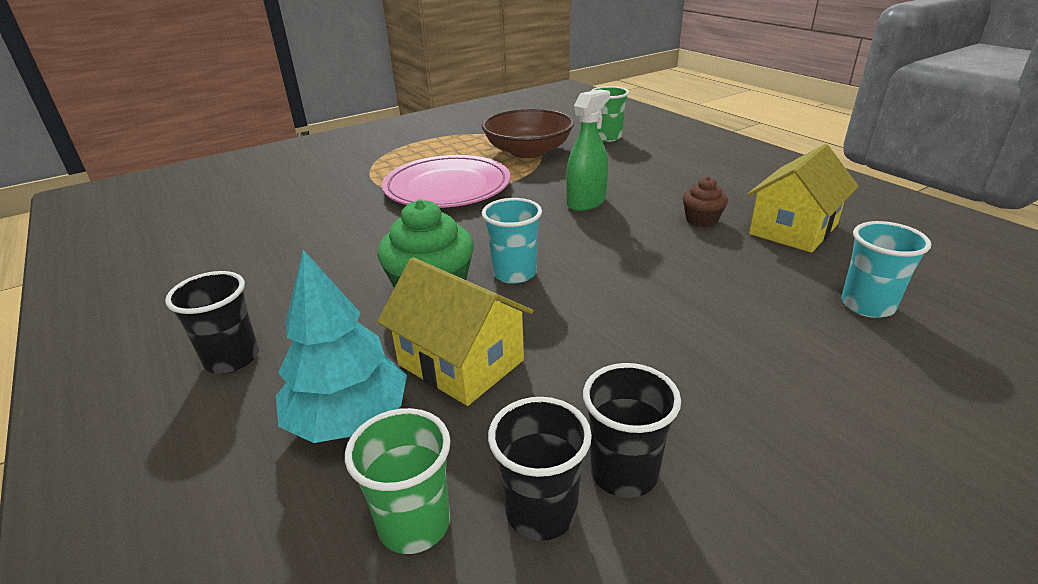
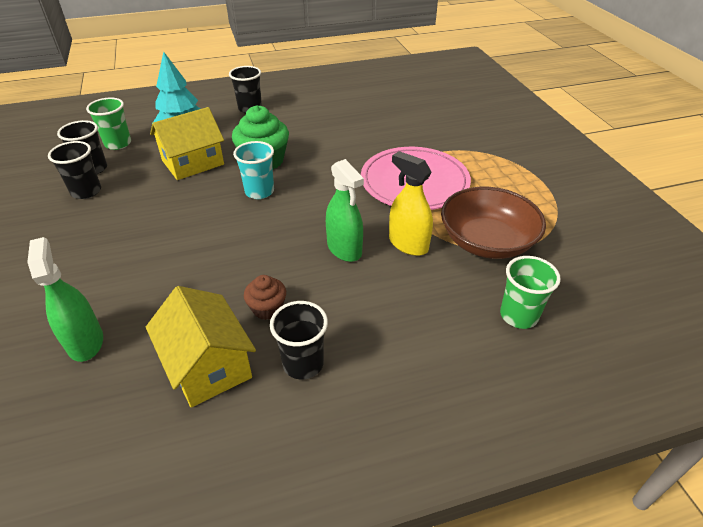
camera: 105 degrees right, 10 degrees up
(555, 177) = (408, 244): none -> yellow spray bottle
(738, 193) = (303, 363): none -> black cup
(867, 305) = (85, 342): turquoise cup -> green spray bottle

